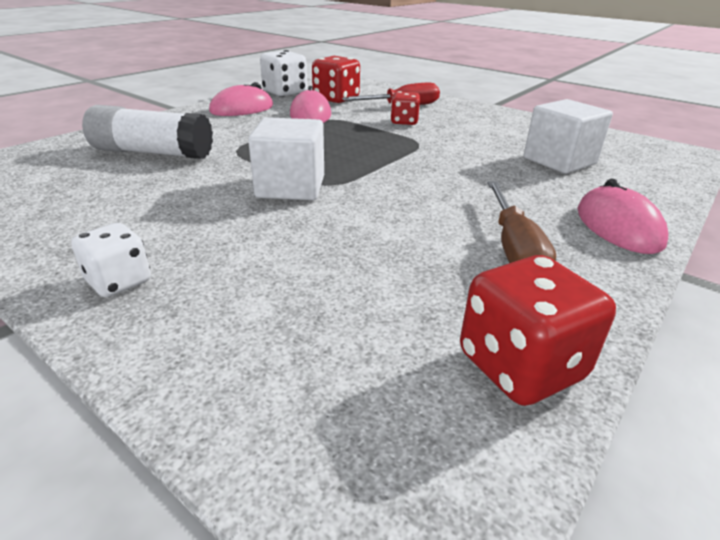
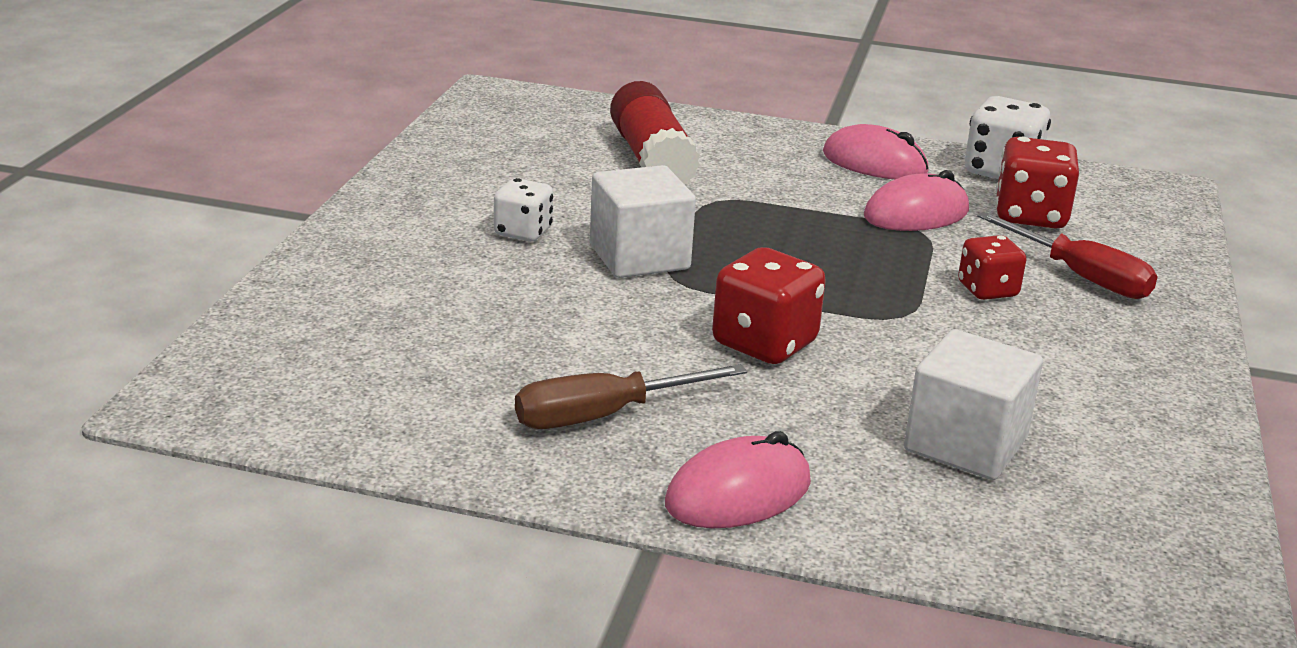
camera: 65 degrees right, 5 degrees down
(119, 281) = (384, 231): white dice -> white dice (523, 232)
(152, 153) = (652, 159): white glue stick -> red glue stick
(520, 366) = (381, 428): red dice -> red dice (764, 344)

